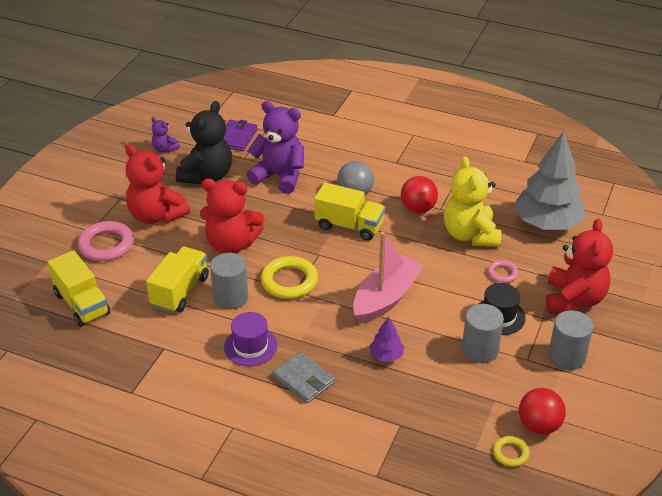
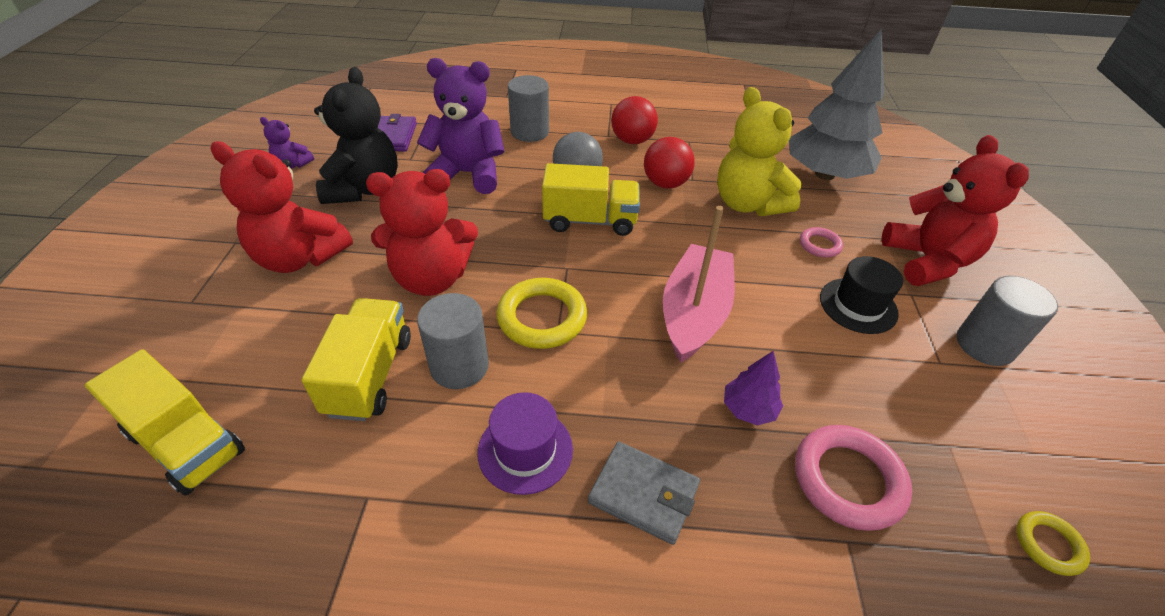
camera: 20 degrees left, 5 degrees up
(106, 245) = (221, 320): pink ring -> pink ring (848, 480)
(480, 350) = (870, 364): grey cylinder -> grey cylinder (529, 132)
(539, 425) = (1043, 474): red ball -> red ball (632, 141)

